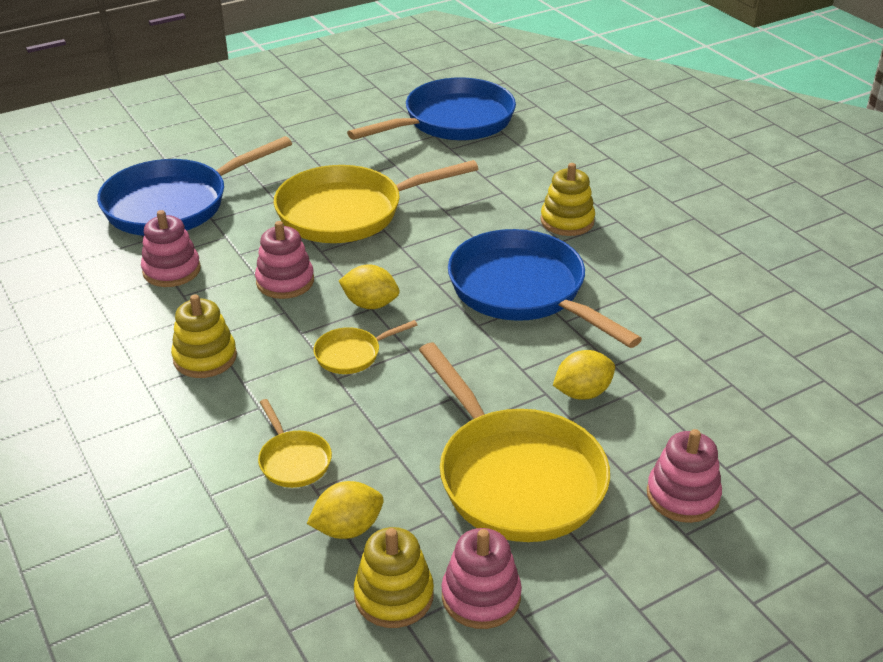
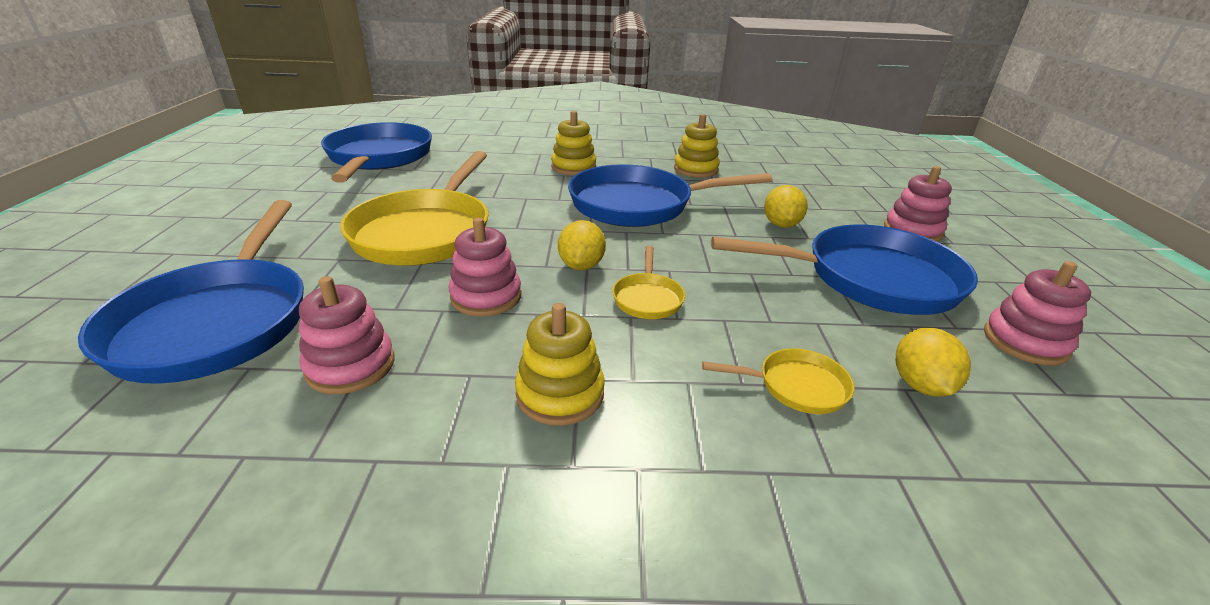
camera: 60 degrees left, 5 degrees down
(370, 304) = (581, 266): yellow lemon -> yellow lemon turned 45 degrees counterclockwise
(394, 596) = (1026, 388): yellow stacking toy -> yellow stacking toy (695, 169)
(515, 477) = (870, 279): yellow pan -> blue pan

